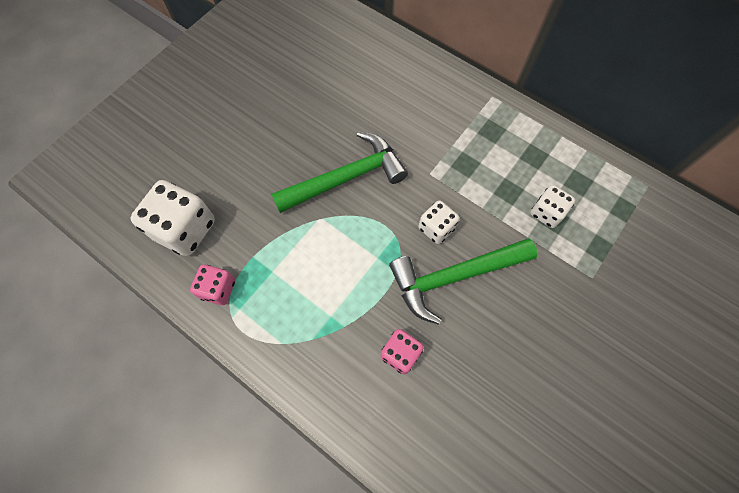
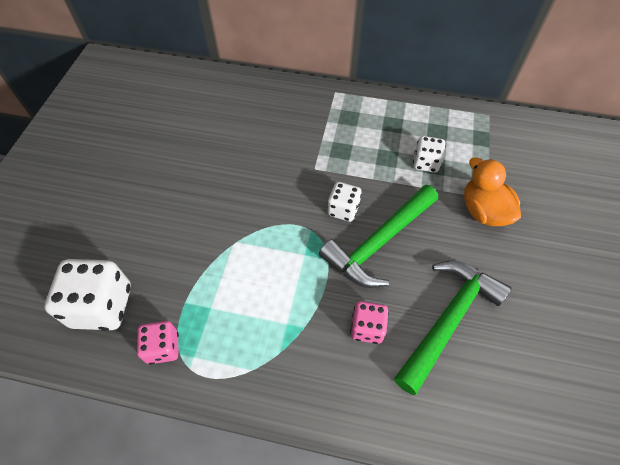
camera: 25 degrees left, 10 degrees down
(346, 178) = (242, 199): green hammer -> green hammer (448, 320)
(579, 290) = (483, 211): none -> orange duck

